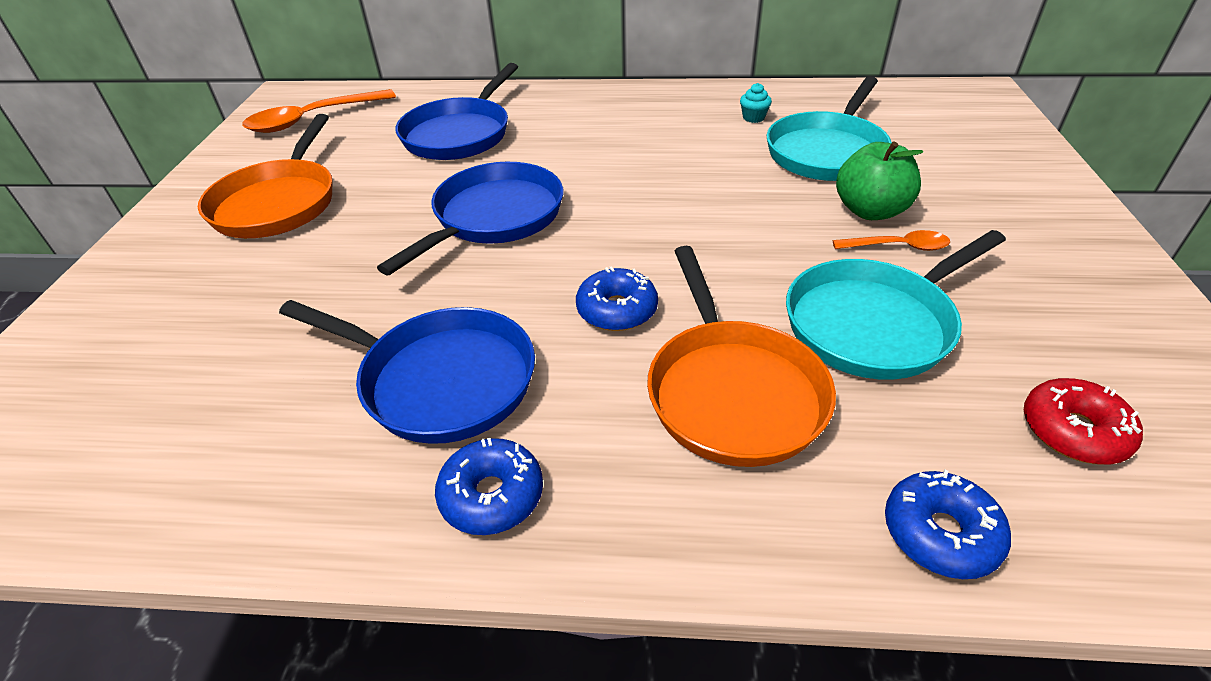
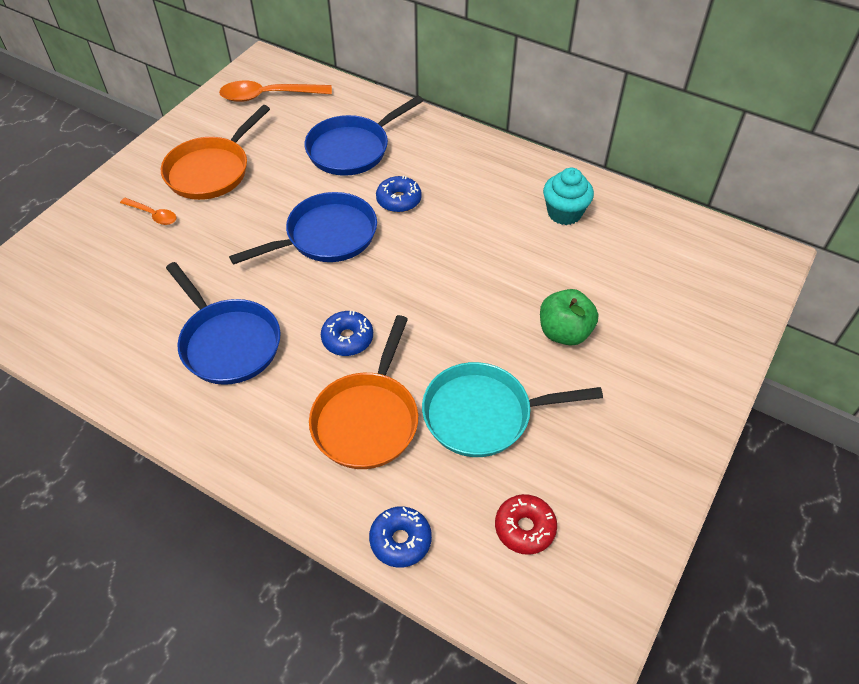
camera: 25 degrees right, 10 degrees up
(492, 495) = (213, 419): blue donut -> blue donut (399, 200)
(753, 118) = (564, 213): turquoise cupcake -> turquoise cupcake, size x1.97
(828, 151) = (587, 268): turquoise pan -> none
(897, 247) = (553, 368): orange spoon -> orange spoon (153, 215)

